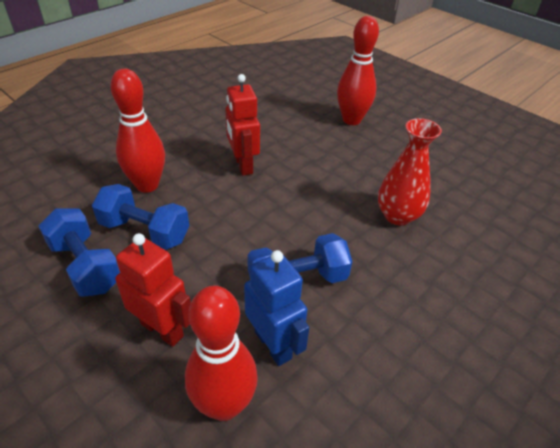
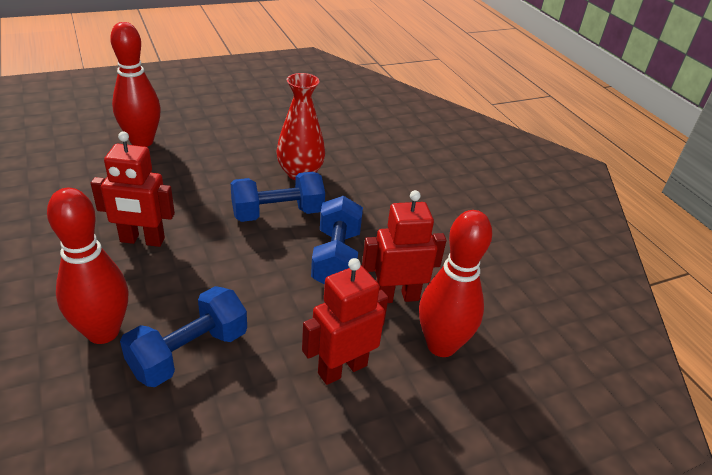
camera: 70 degrees left, 5 degrees down
(85, 266) = (209, 422): blue dumbbell -> blue dumbbell (277, 214)
(273, 344) = (396, 296): blue robot -> red robot

